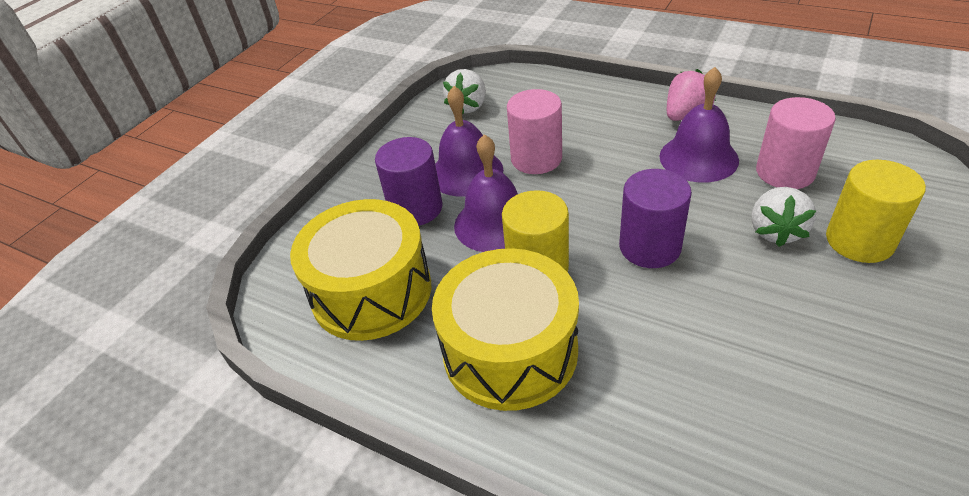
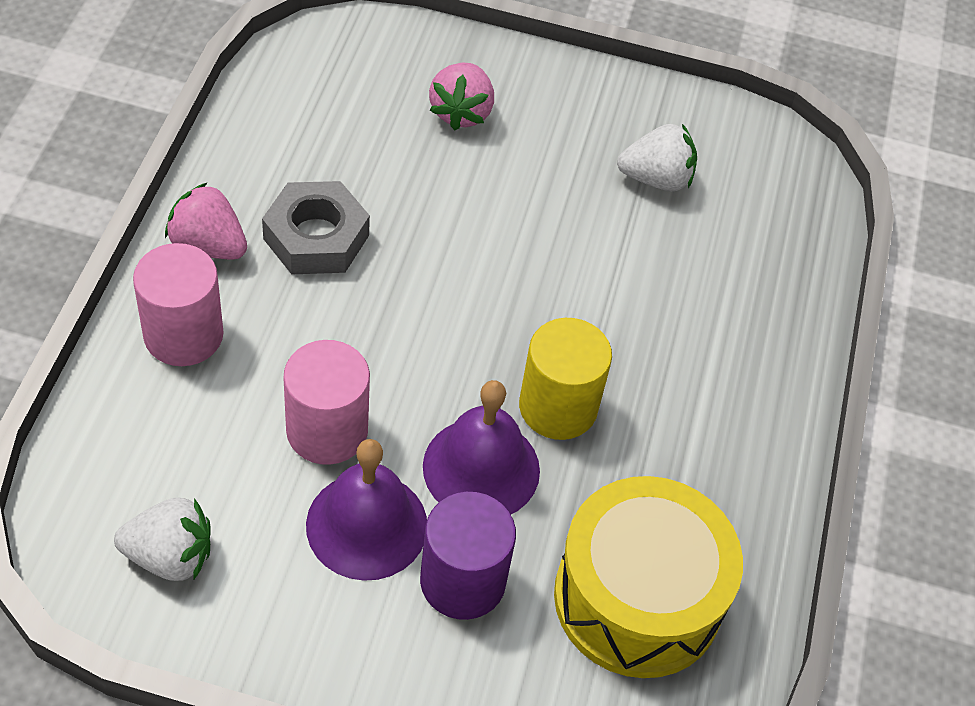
camera: 115 degrees left, 10 degrees up
(510, 350) = (689, 422): yellow drum -> none
(650, 247) = (500, 293): purple cylinder -> none
(698, 158) = (316, 237): purple bell -> grey nut
(775, 231) = (455, 177): white strawberry -> white strawberry (656, 179)
(785, 172) = (343, 155): pink cylinder -> pink cylinder (183, 335)
(859, 241) = (461, 112): yellow cylinder -> pink strawberry

